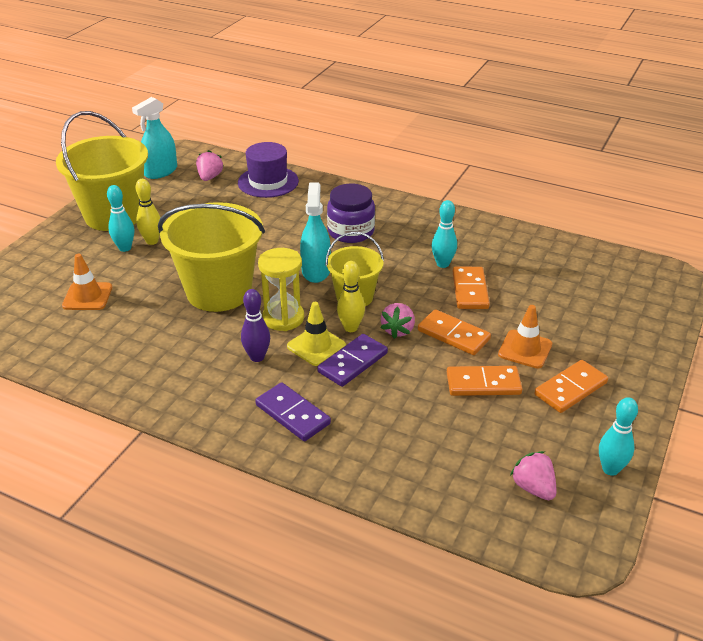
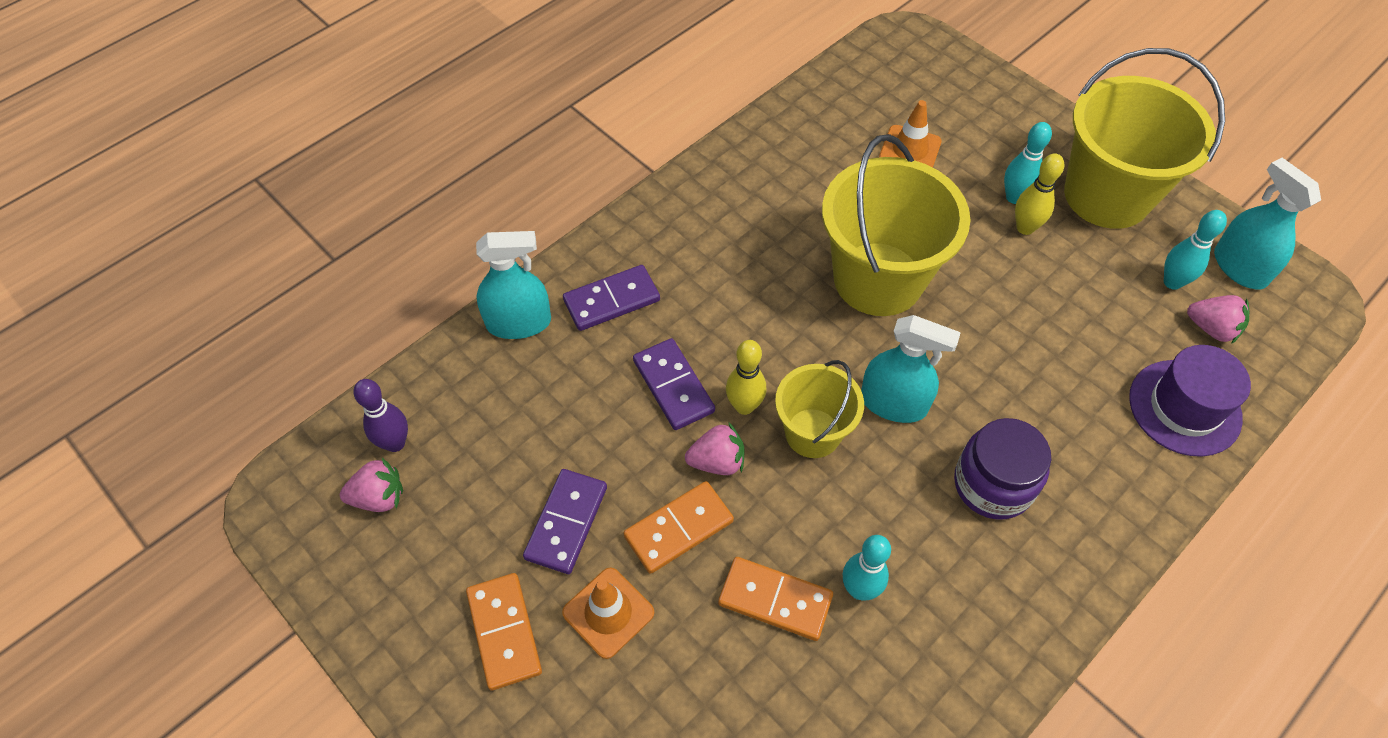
camera: 110 degrees right, 20 degrees up
(257, 357) = (726, 290): purple bowling pin -> purple bowling pin (395, 443)
(283, 318) = (794, 335): yellow hourglass -> none
(316, 346) = (722, 356): yellow traffic cone -> none
(339, 462) = (519, 323): none -> turquoise spray bottle
(398, 330) = (717, 461): pink strawberry -> pink strawberry turned 135 degrees clockwise
(483, 383) = (566, 523): orange domino -> purple domino
(610, 469) = (354, 600): turquoise bowling pin -> turquoise bowling pin (1172, 282)

